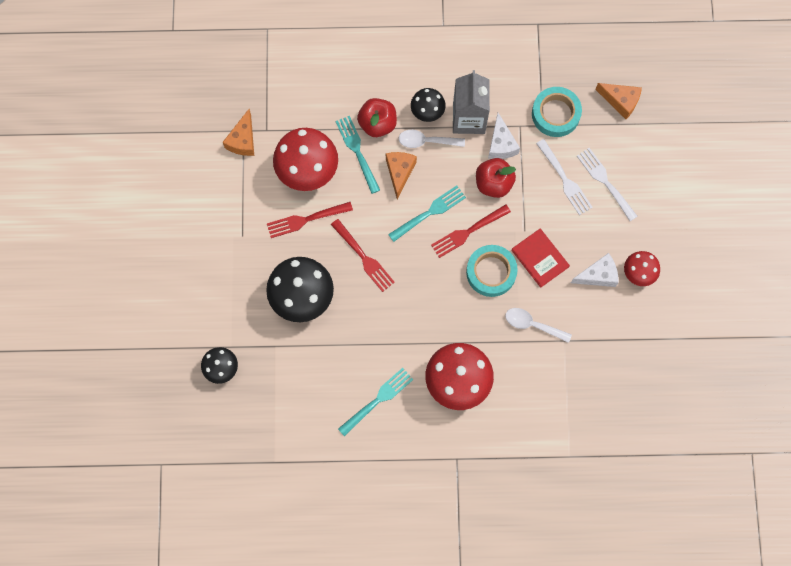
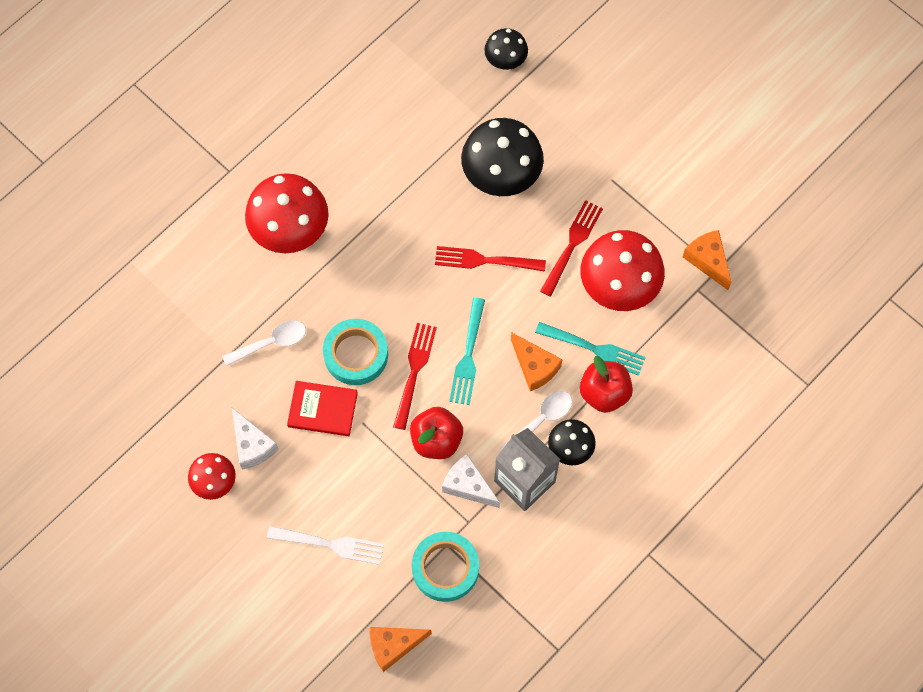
camera: 135 degrees right, 5 degrees down
(377, 400) = (346, 155): turquoise fork -> none
(564, 179) = (373, 509): white fork -> none
(598, 275) = (252, 445): white cheese -> white cheese turned 60 degrees counterclockwise

